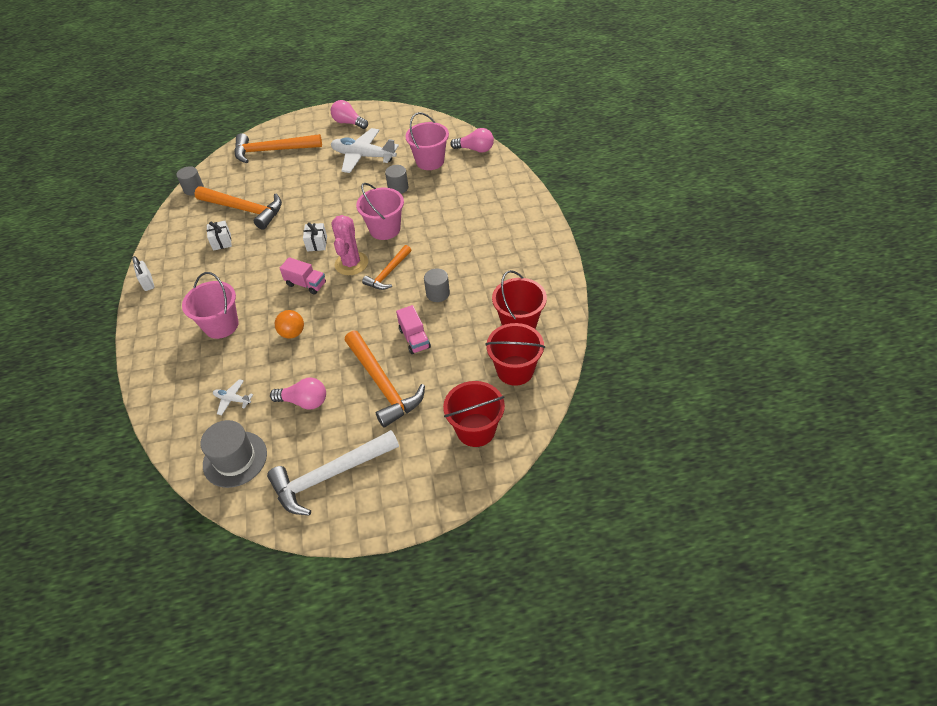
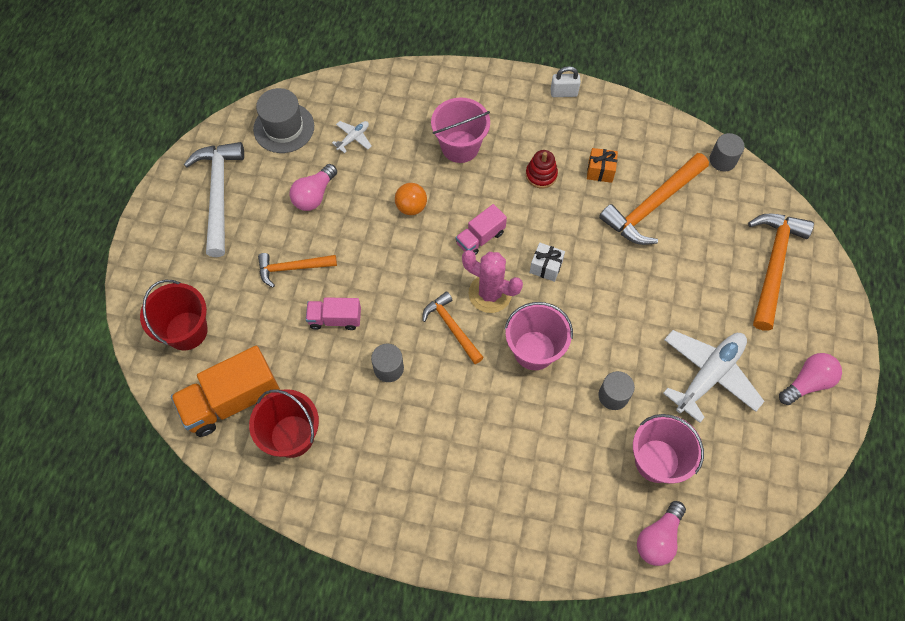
camera: 110 degrees right, 15 degrees up
(222, 242) = (600, 171): white gift -> orange gift
(235, 270) = (541, 175): none -> red stacking toy
(382, 385) = (292, 268): orange hammer -> orange hammer, size x0.60
(515, 370) = (232, 400): red bucket -> orange truck

